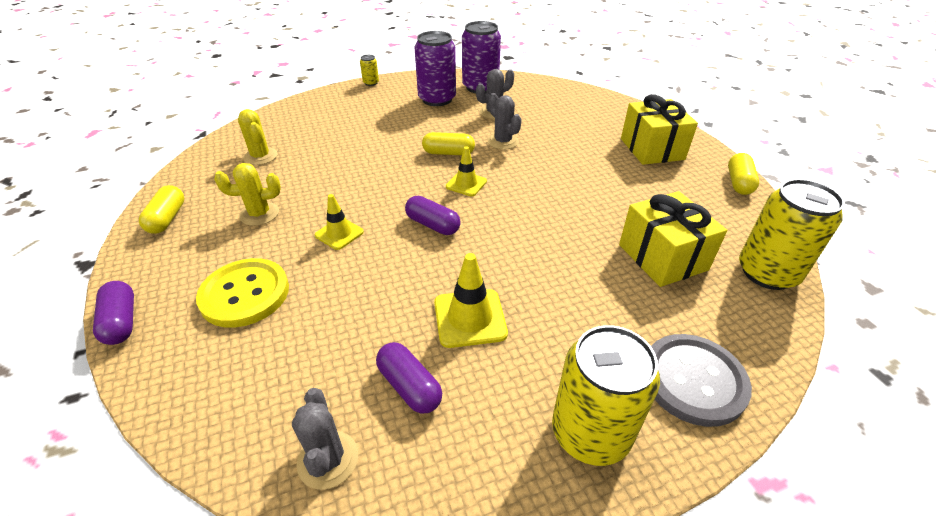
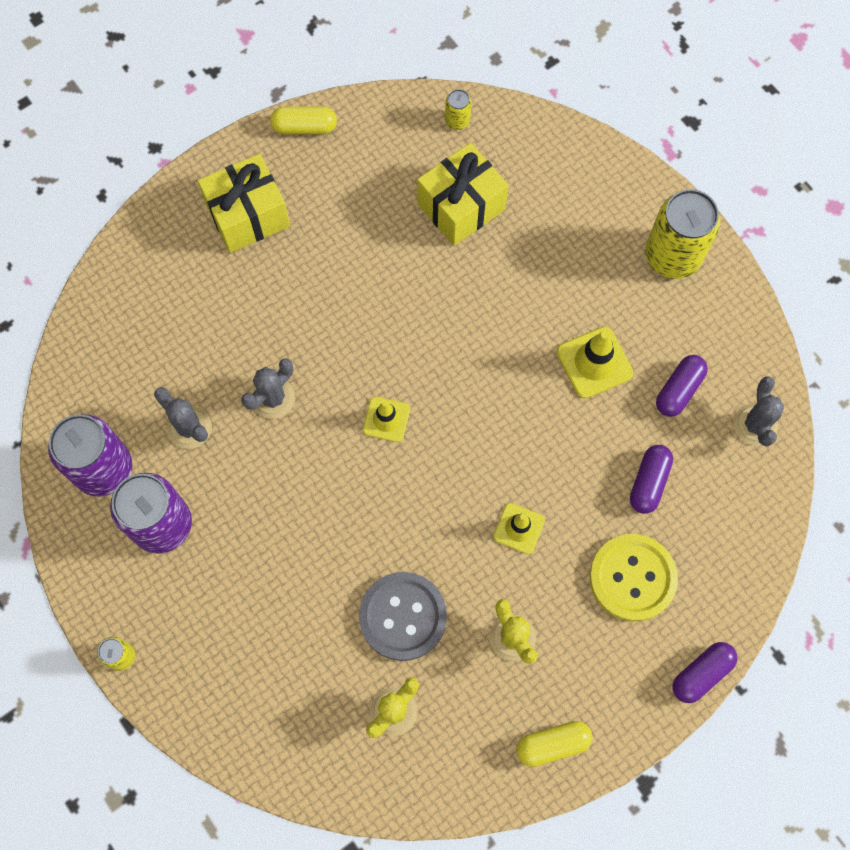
camera: 105 degrees left, 30 degrees up
(328, 459) = (755, 425): grey cactus -> grey cactus turned 60 degrees counterclockwise
(432, 225) = (475, 434): purple capsule -> purple capsule (649, 482)
(448, 153) = (320, 460): yellow capsule -> none
(693, 380) = (603, 188): grey button -> grey button (403, 616)
(767, 273) = (457, 121): yellow can -> yellow can, size x0.45

